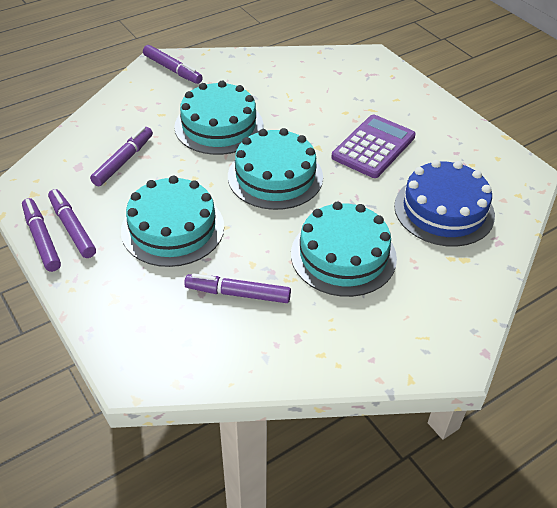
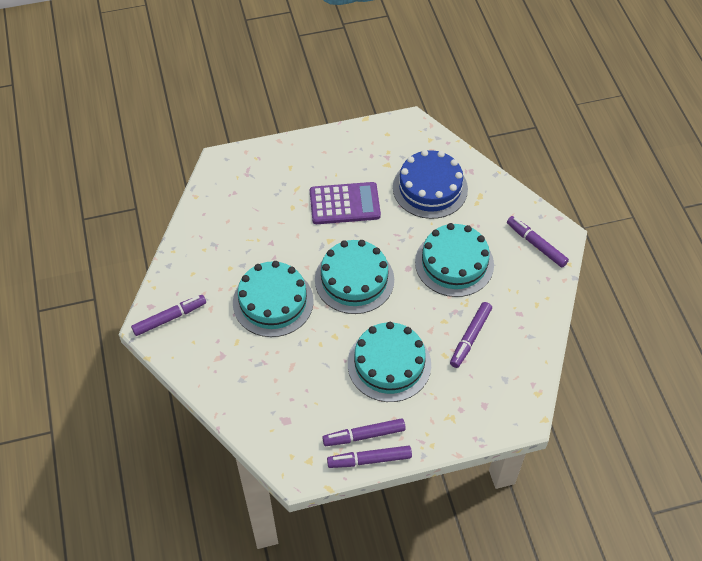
camera: 70 degrees left, 10 degrees up
(123, 161) = (292, 384): purple marker -> purple marker (536, 245)
(373, 147) = (344, 204): purple calculator -> purple calculator turned 120 degrees clockwise

